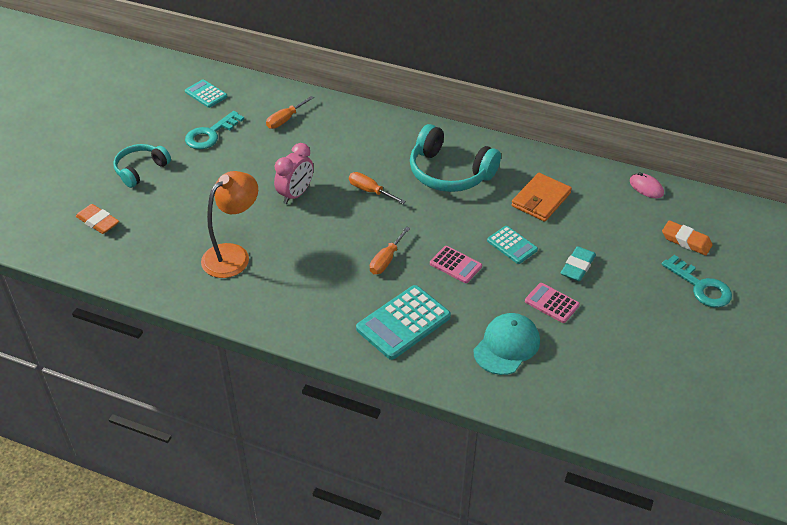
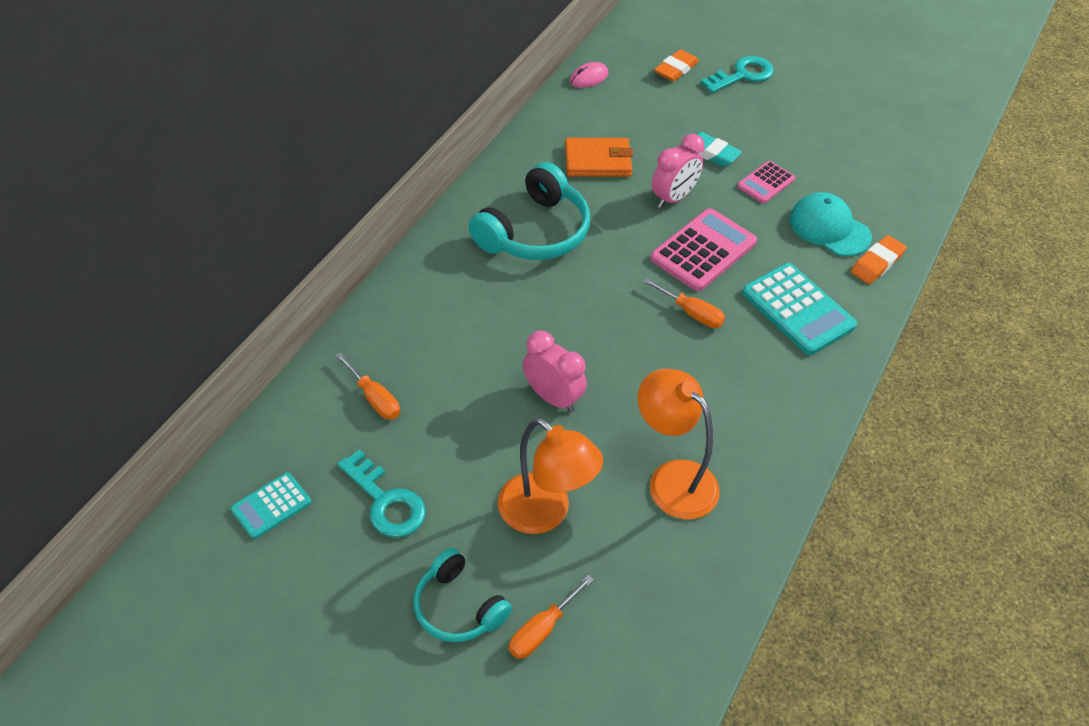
camera: 85 degrees left, 5 degrees up
(98, 222) = (582, 670): orange eraser -> orange eraser (877, 263)
(204, 198) = (545, 513): none -> orange lamp
(370, 191) = (558, 314): orange screwdriver -> orange screwdriver (542, 629)
(455, 265) = (703, 251): pink calculator -> pink calculator, size x1.74
(512, 245) = (673, 198): turquoise calculator -> pink clock
(541, 200) = (598, 161): orange wallet -> orange wallet turned 45 degrees counterclockwise

